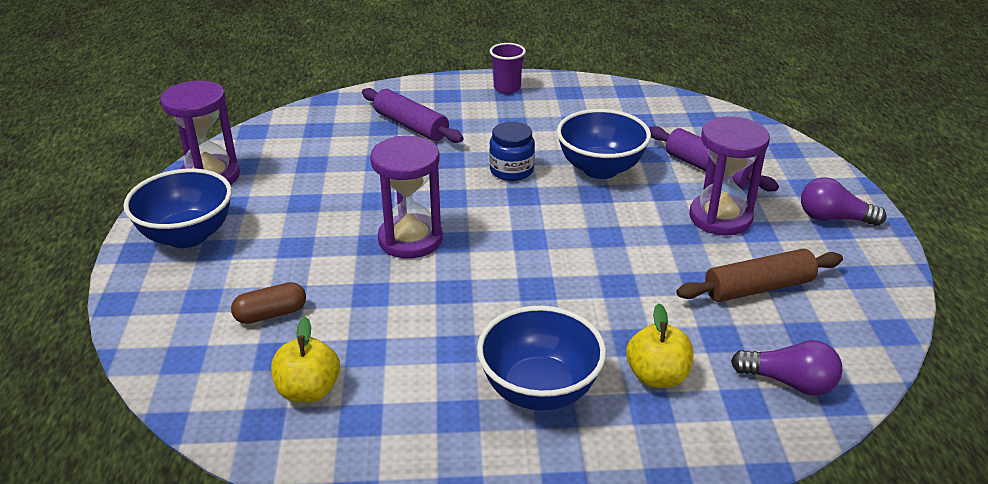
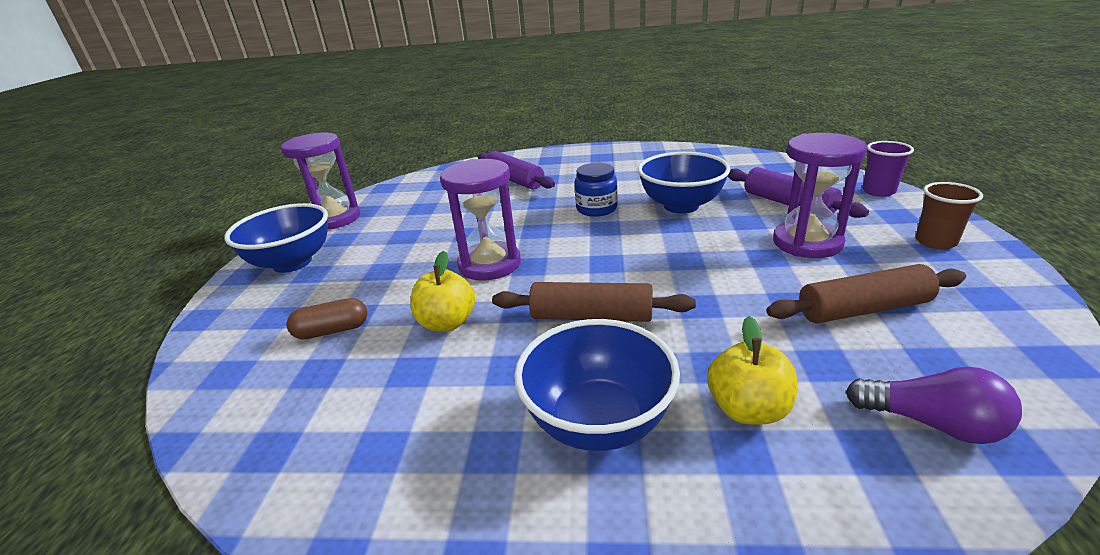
camera: 10 degrees right, 5 degrees down
(308, 391) = (334, 413): yellow apple -> yellow apple (447, 323)
(507, 88) = (601, 153): purple cup -> purple cup (878, 191)
(522, 297) = (591, 316): none -> brown rolling pin
(833, 218) = (935, 242): purple light bulb -> brown cup

